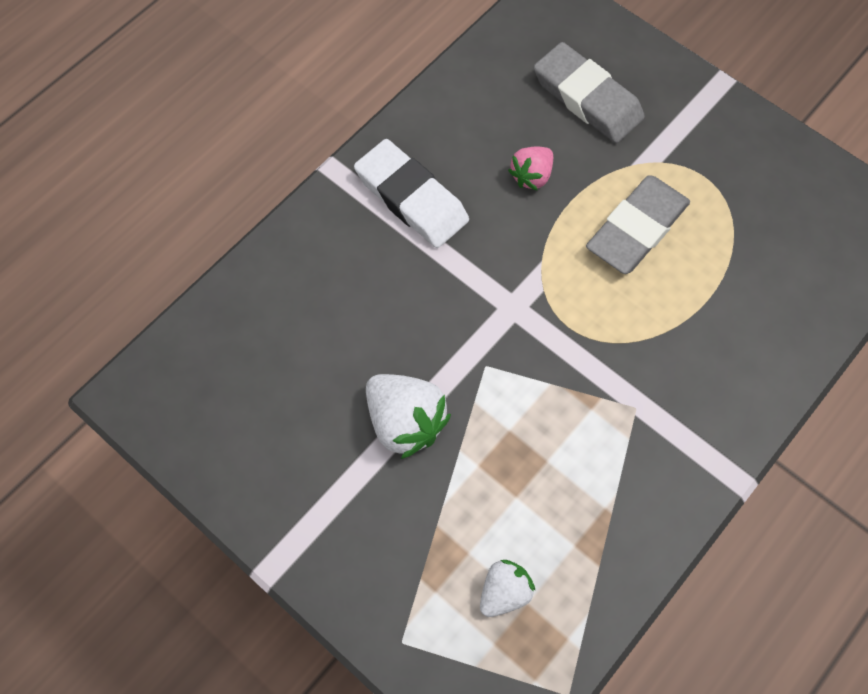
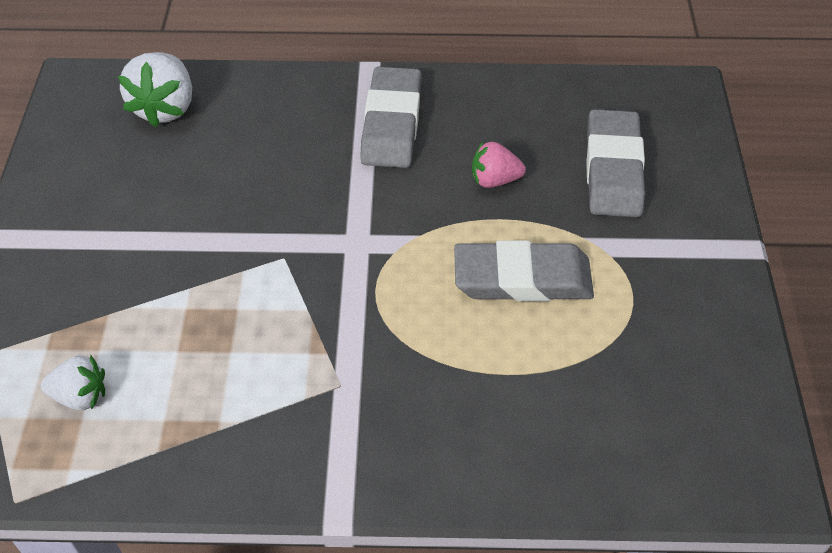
camera: 50 degrees right, 15 degrees down
(405, 422) = (185, 239): white strawberry -> white strawberry (165, 108)
(411, 198) = (391, 123): white eraser -> grey eraser

